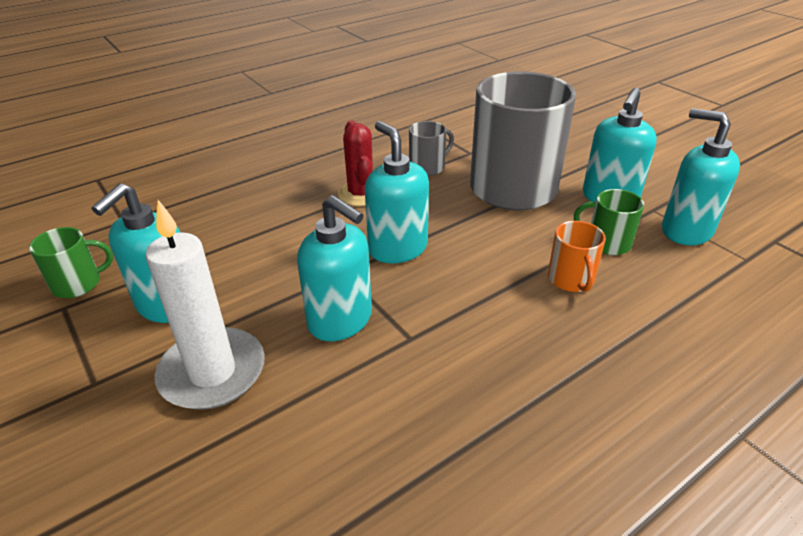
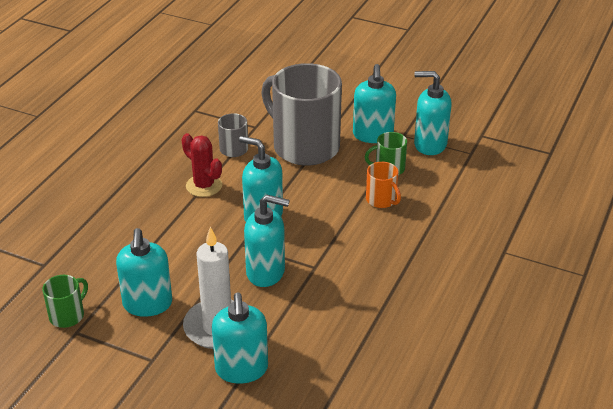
camera: 30 degrees left, 0 degrees up
(178, 456) = (241, 369): none -> turquoise soap dispenser

